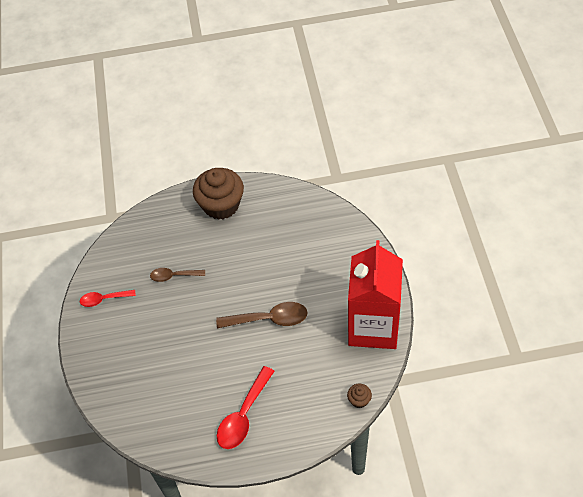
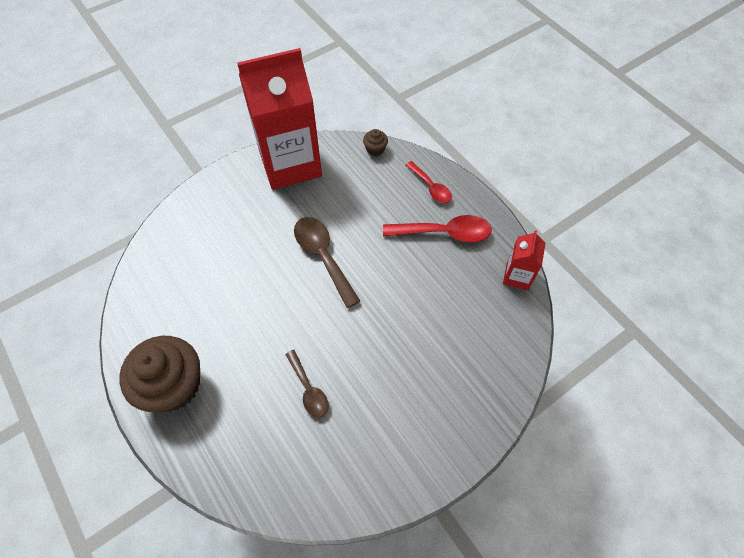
camera: 120 degrees left, 5 degrees up
(104, 299) = (382, 464): red spoon -> red spoon (431, 187)
(175, 450) = (517, 276): none -> red carton

